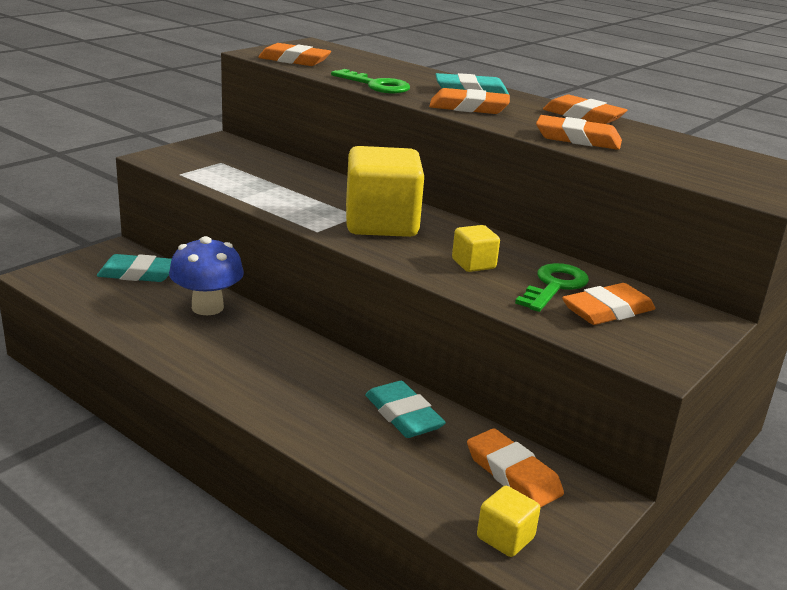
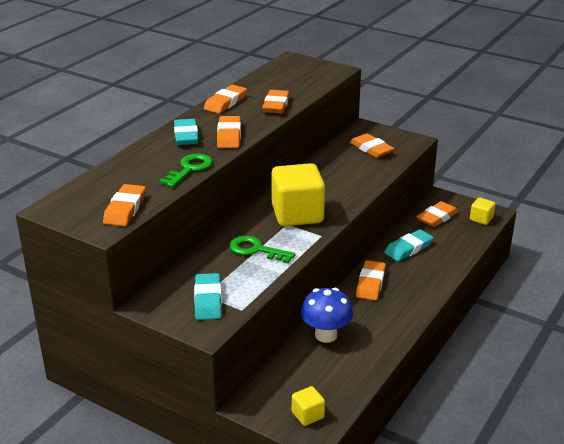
camera: 95 degrees left, 5 degrees up
(138, 274) = (288, 381): turquoise eraser -> turquoise eraser (208, 300)
(311, 360) = (370, 283): none -> orange eraser
(473, 264) = (339, 183): yellow cube -> yellow cube (308, 415)
(555, 286) = (352, 161): green key -> green key (256, 250)

